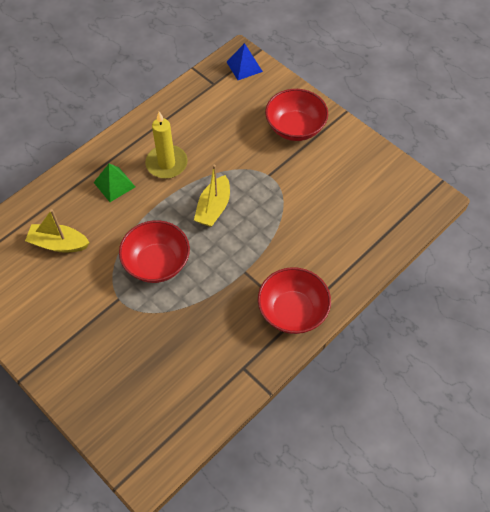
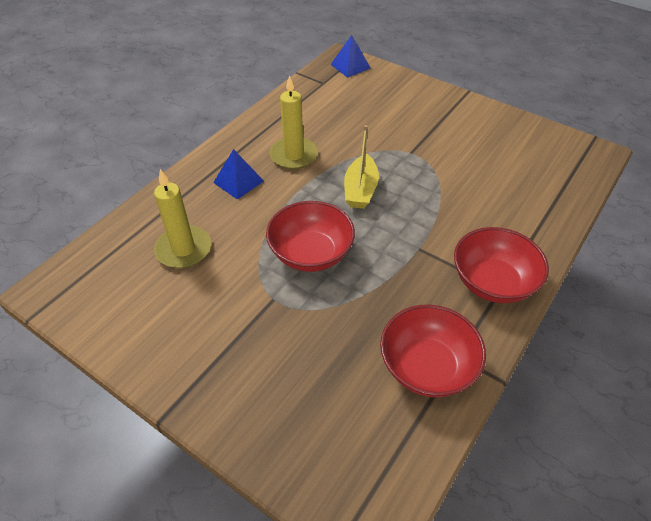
camera: 10 degrees left, 10 degrees down
(58, 244) = (183, 249): yellow boat -> yellow candle
(114, 184) = (238, 181): green pyramid -> blue pyramid
(295, 127) = (422, 109): red bowl -> red bowl (427, 367)

